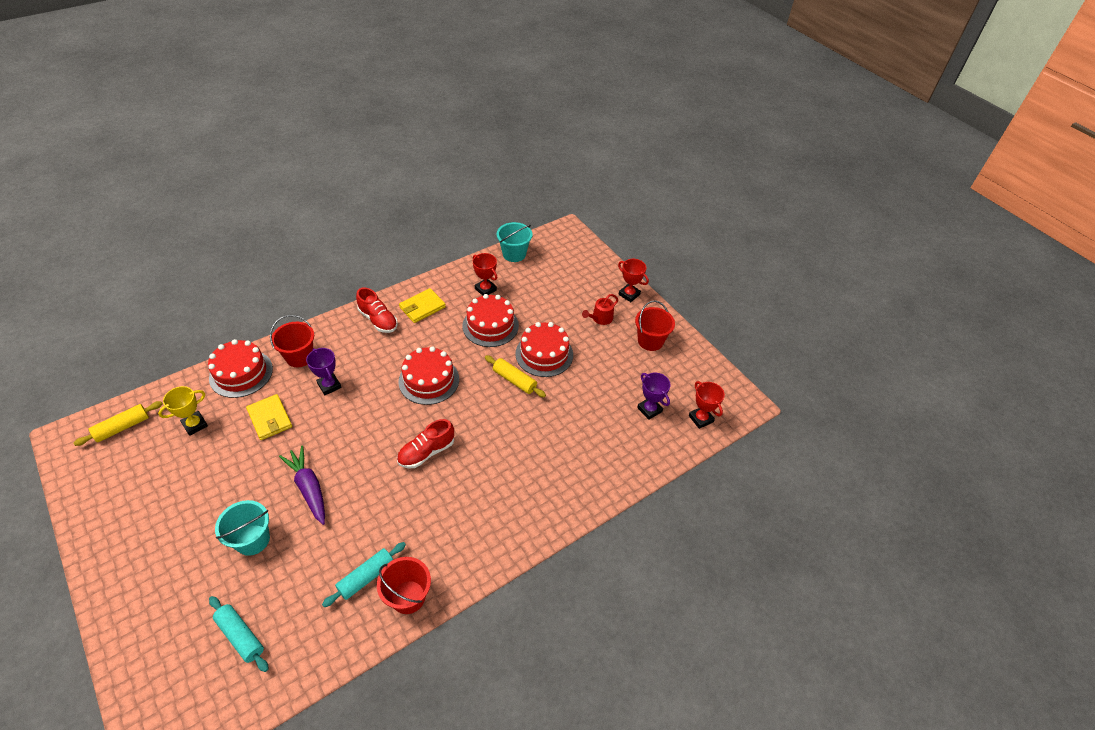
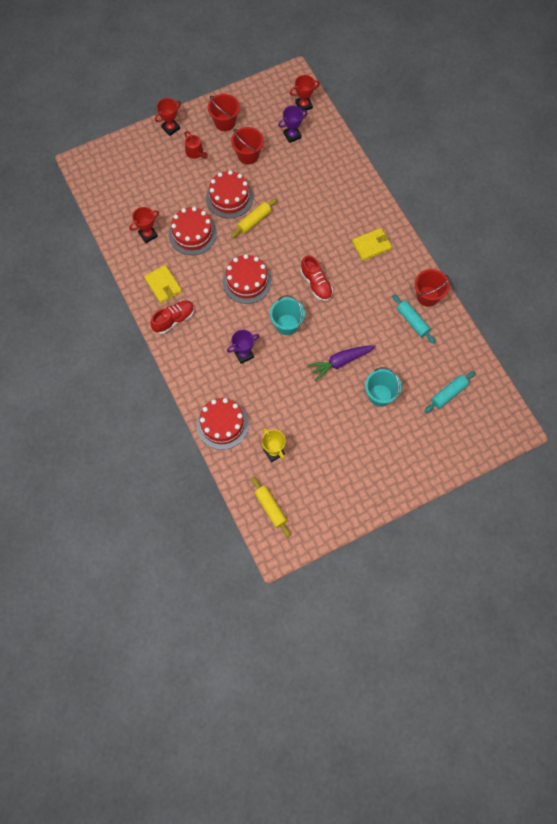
camera: 80 degrees left, 20 degrees up
(270, 419) = (273, 396): yellow wallet -> yellow wallet (371, 245)
(299, 357) = (209, 380): red bucket -> red bucket (248, 155)
(514, 254) = (105, 209): turquoise bucket -> turquoise bucket (287, 324)

